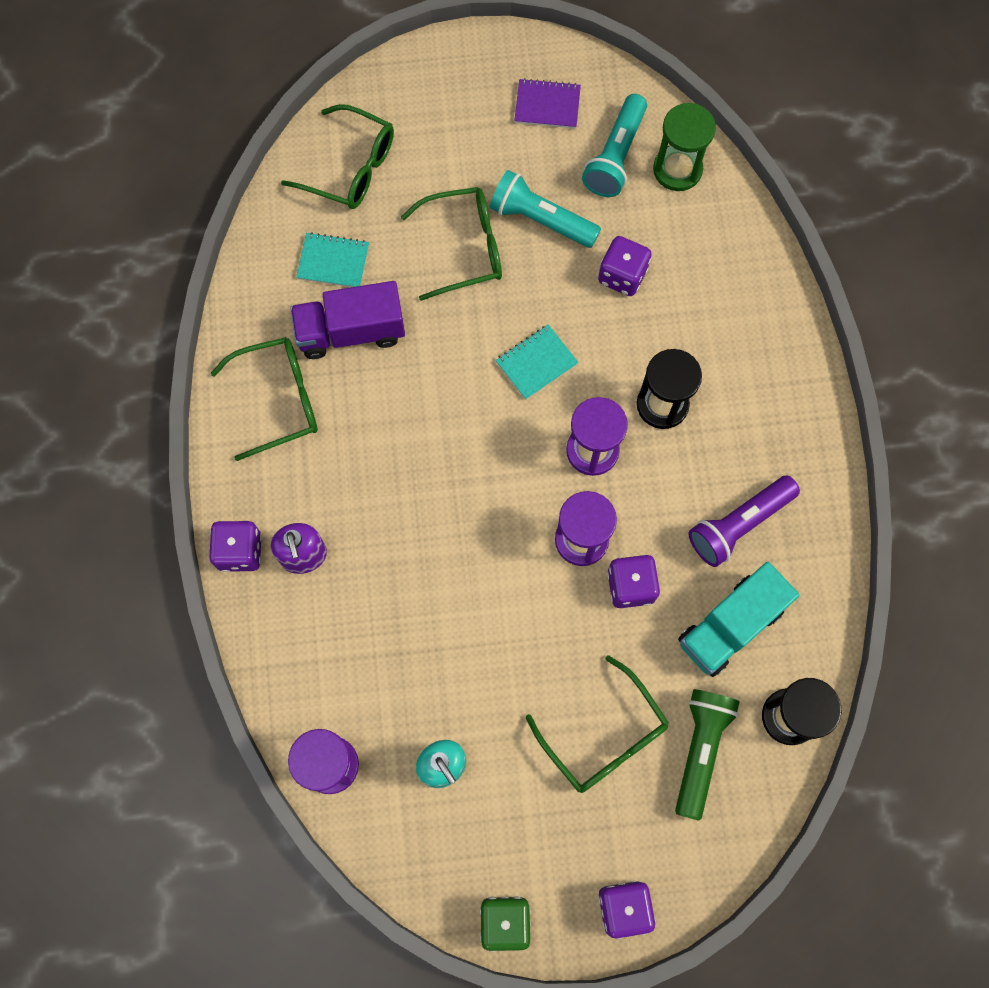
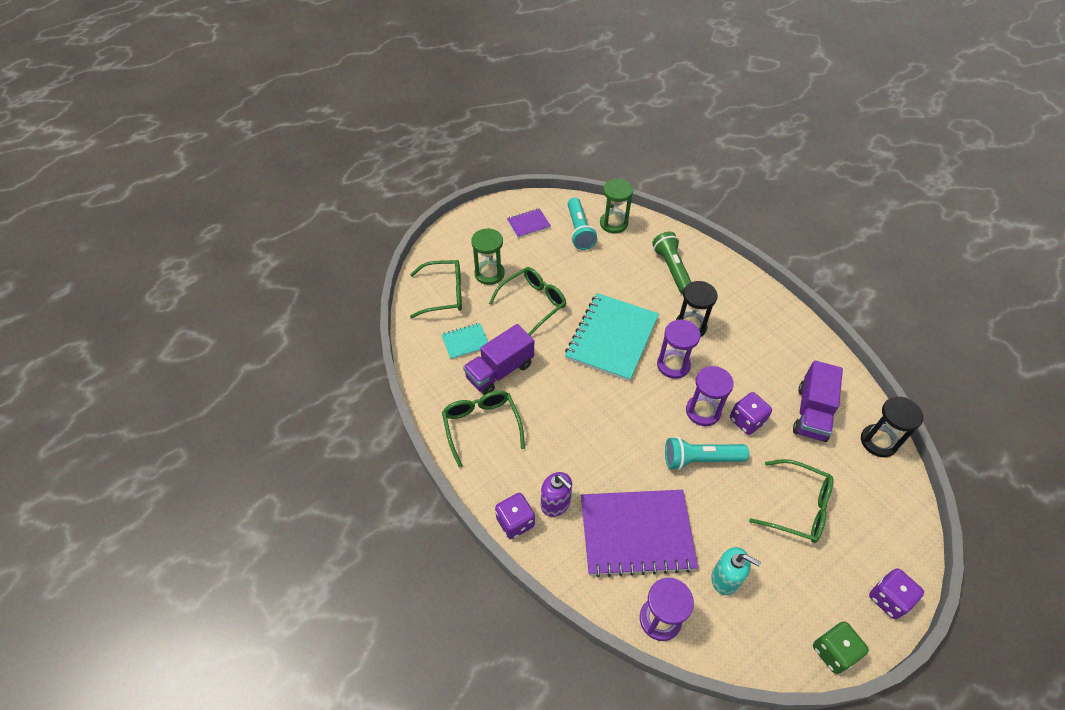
camera: 30 degrees left, 20 degrees down
(278, 400) = (482, 426): green glasses -> green glasses turned 60 degrees counterclockwise
(375, 650) = (636, 533): none -> purple notebook
(434, 166) = (489, 274): none -> green hourglass
(536, 363) = (612, 338): turquoise notebook -> turquoise notebook, size x2.13
(541, 220) = (563, 273): turquoise flashlight -> turquoise flashlight (700, 459)
(622, 275) = (623, 279): purple dice -> none
(700, 750) = (851, 485): green flashlight -> green flashlight (672, 269)
(730, 626) = (811, 413): turquoise truck -> purple truck
(739, 524) = (774, 362): purple flashlight -> none

